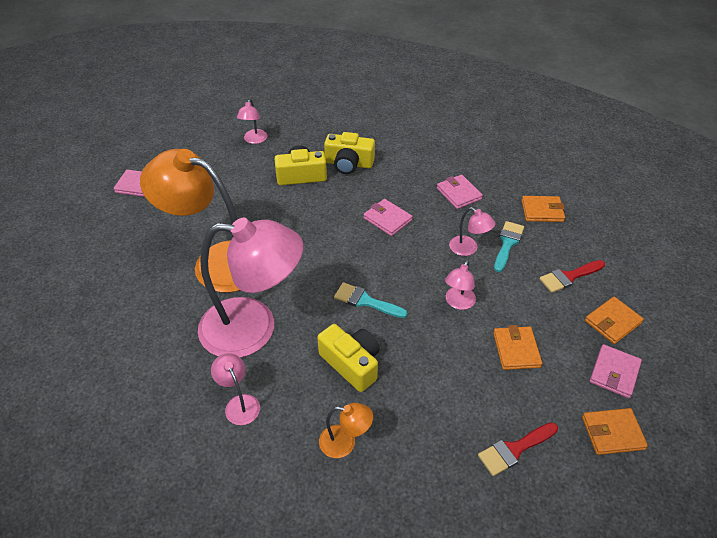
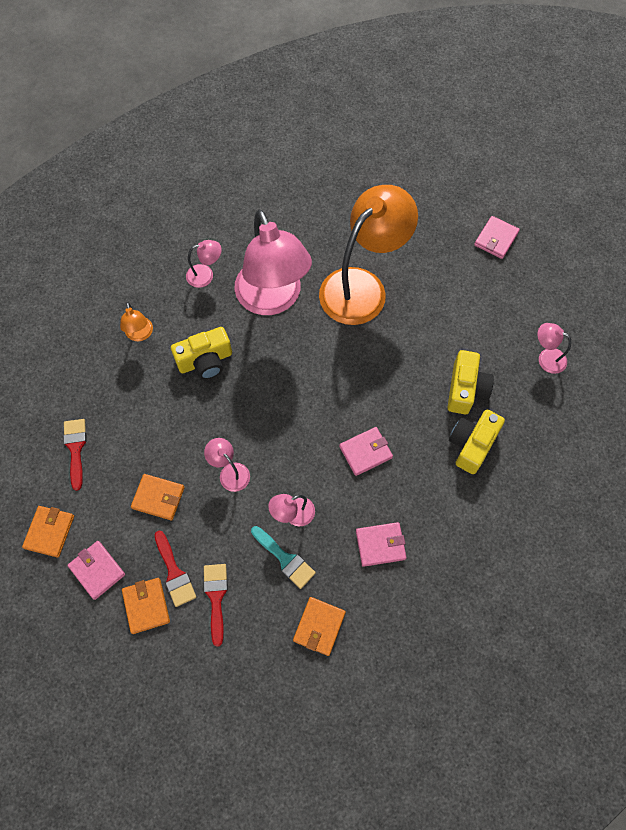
camera: 110 degrees right, 20 degrees up
(254, 328) = (273, 299): pink lamp -> pink lamp turned 45 degrees counterclockwise
(345, 442) = (140, 334): orange lamp -> orange lamp turned 45 degrees counterclockwise
(365, 301) = (266, 393): turquoise brush -> none
(571, 312) = (174, 573): none -> red brush

